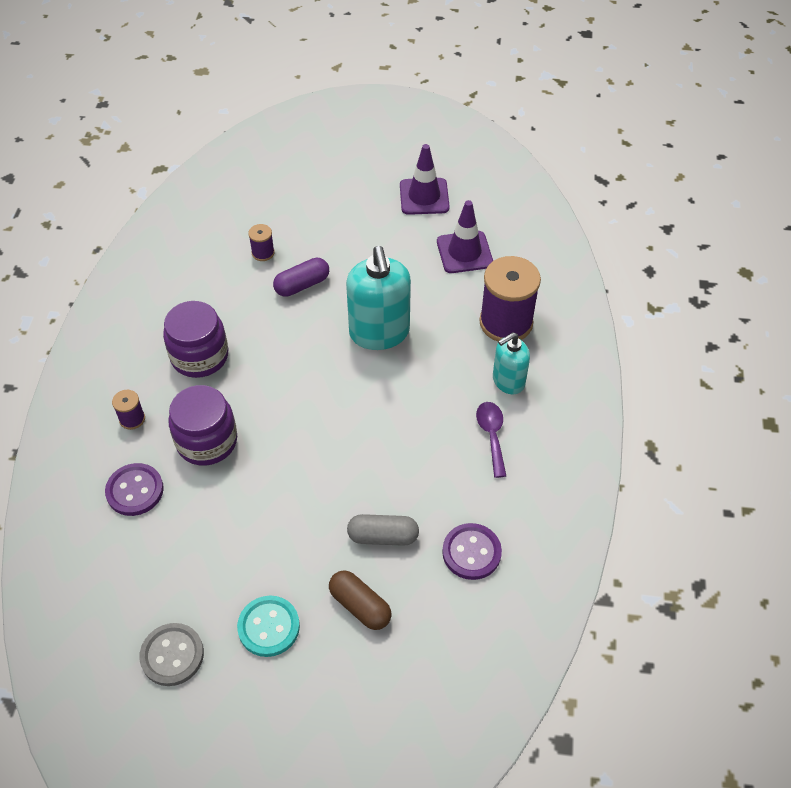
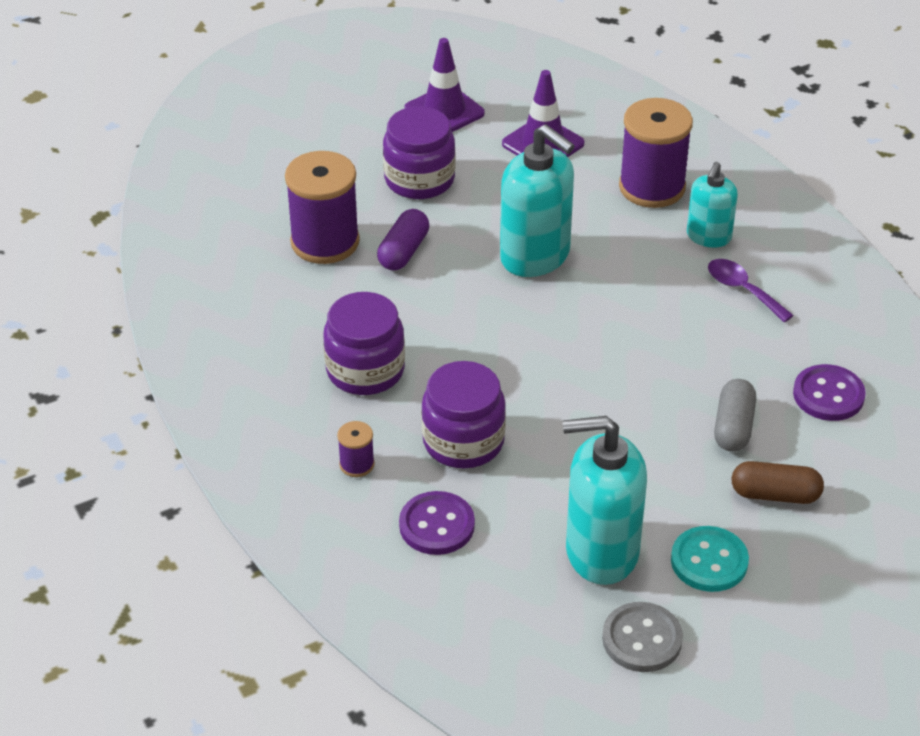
camera: 35 degrees left, 10 degrees down
(210, 574) = (601, 552): none -> turquoise soap dispenser
(263, 253) = (325, 242): purple spool -> purple spool, size x2.22
(361, 238) = (419, 179): none -> purple jar
(383, 536) = (733, 427): grey capsule -> grey capsule turned 45 degrees counterclockwise

